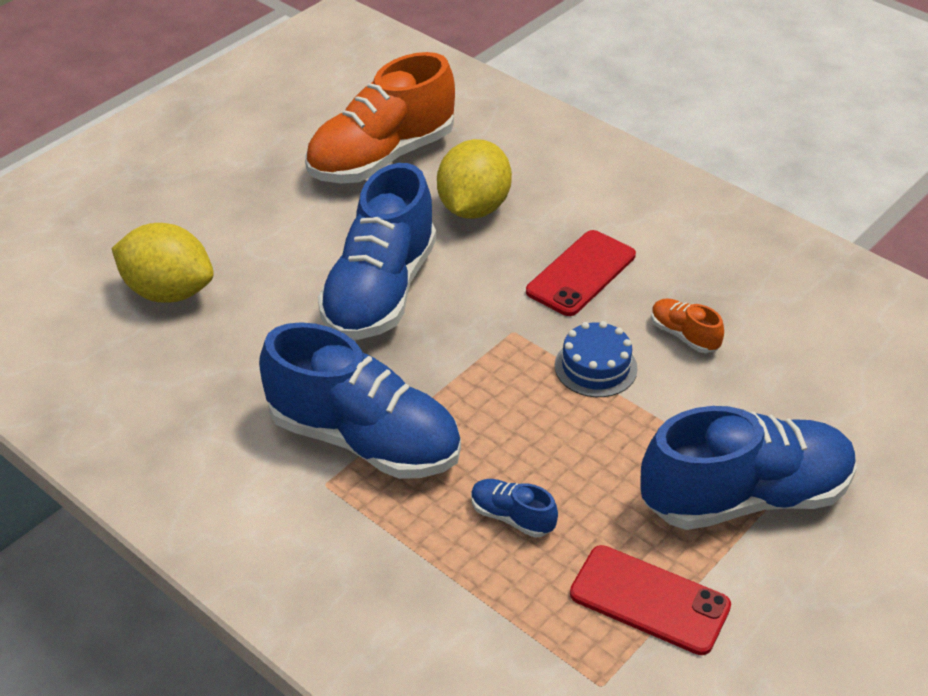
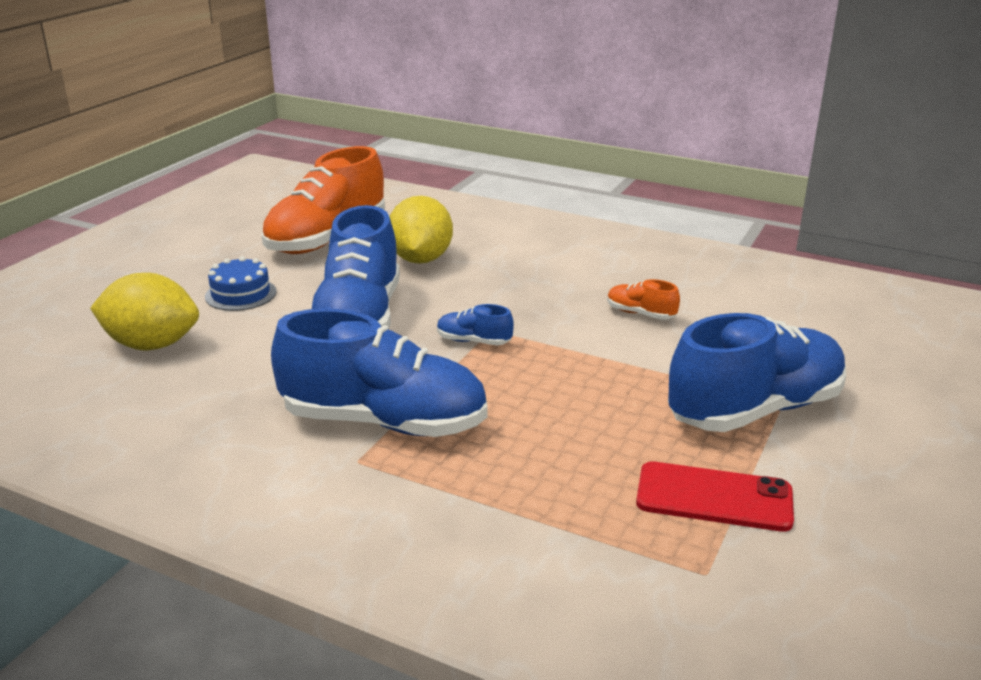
camera: 15 degrees left, 15 degrees down
(512, 517) = (552, 457): blue shoe -> blue shoe (473, 341)
(581, 273) = (532, 287): red phone -> none
(595, 367) = (576, 343): blue cake -> blue cake (240, 294)

